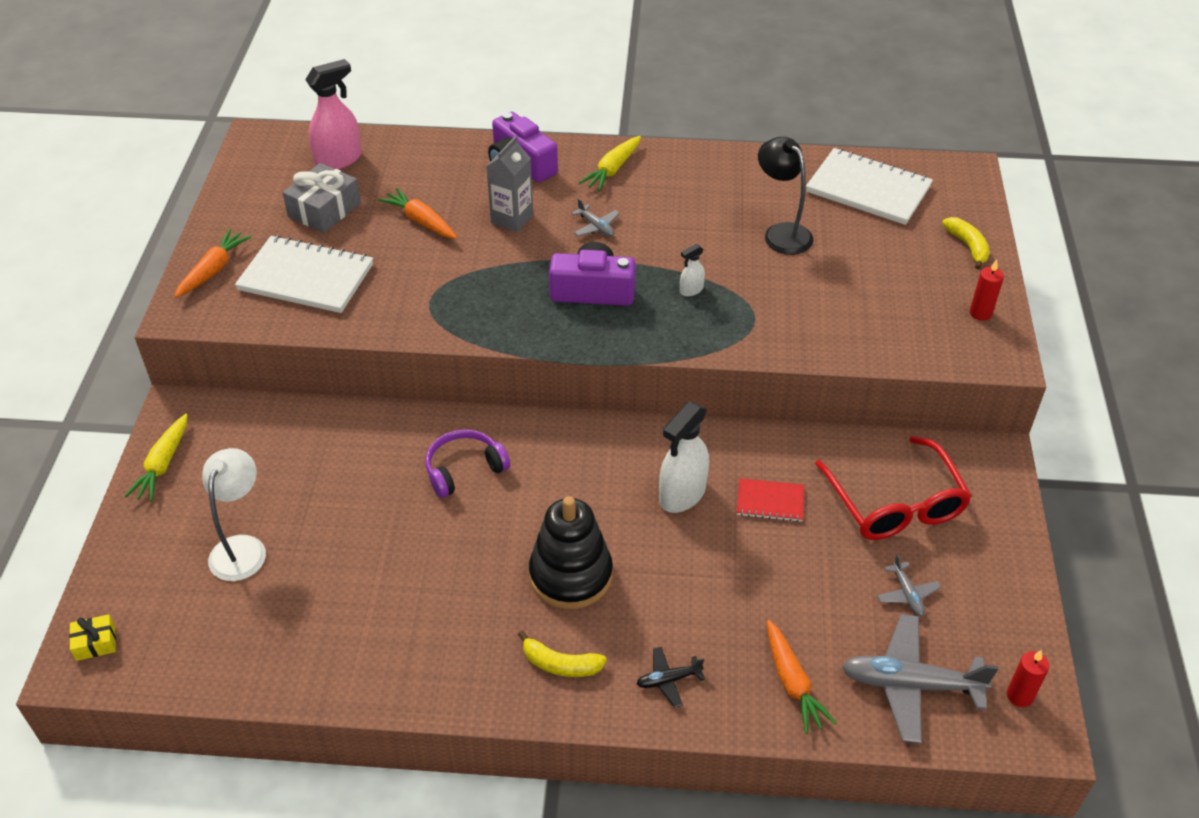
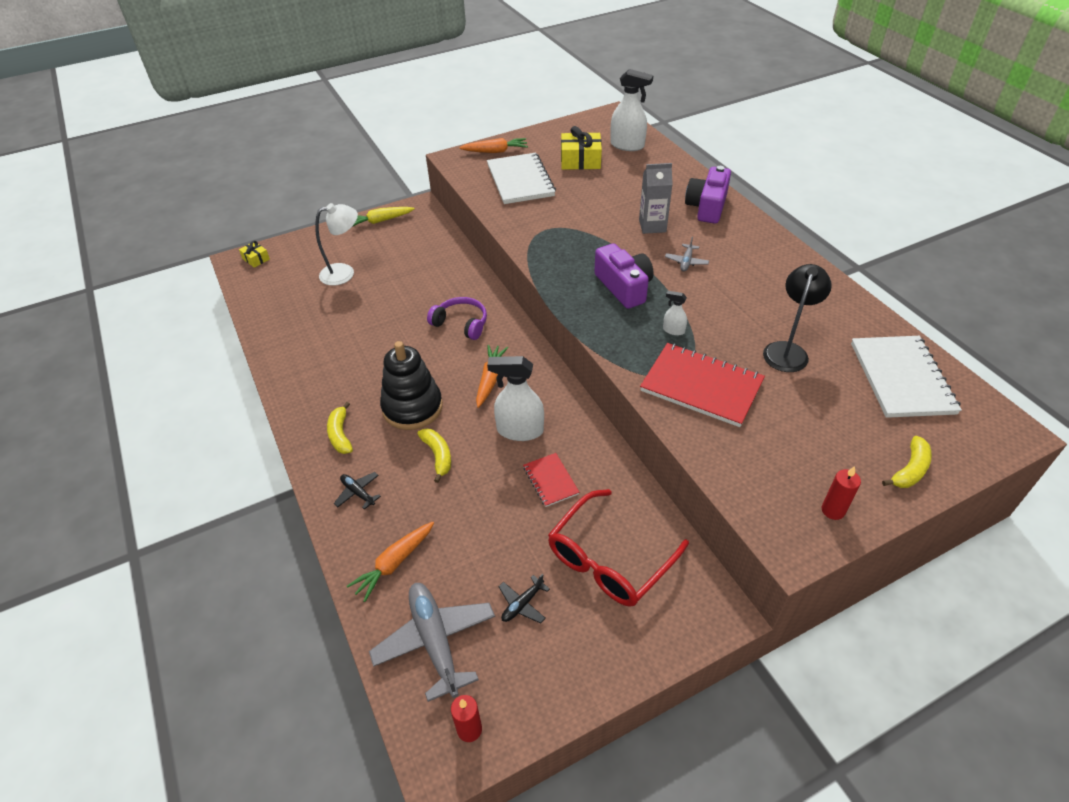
camera: 60 degrees right, 0 degrees up
(324, 210) = (580, 160): grey gift -> yellow gift
(339, 160) = (627, 145): pink spray bottle -> white spray bottle
(421, 221) = (610, 195): orange carrot -> orange carrot (490, 379)
(612, 170) = (751, 244): yellow carrot -> none
(666, 582) = (438, 456): none -> yellow banana
(783, 312) = (701, 386): none -> red notebook
(907, 594) = (522, 604): grey plane -> black plane

